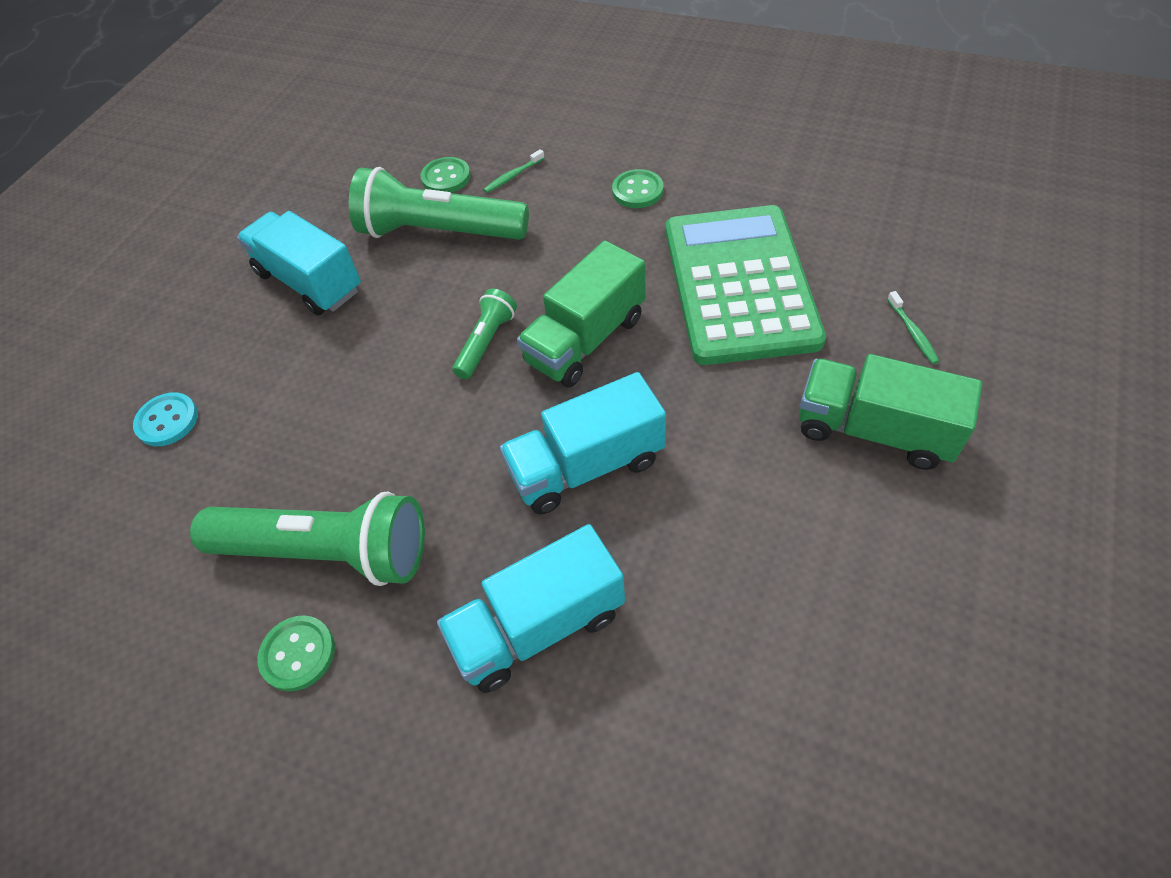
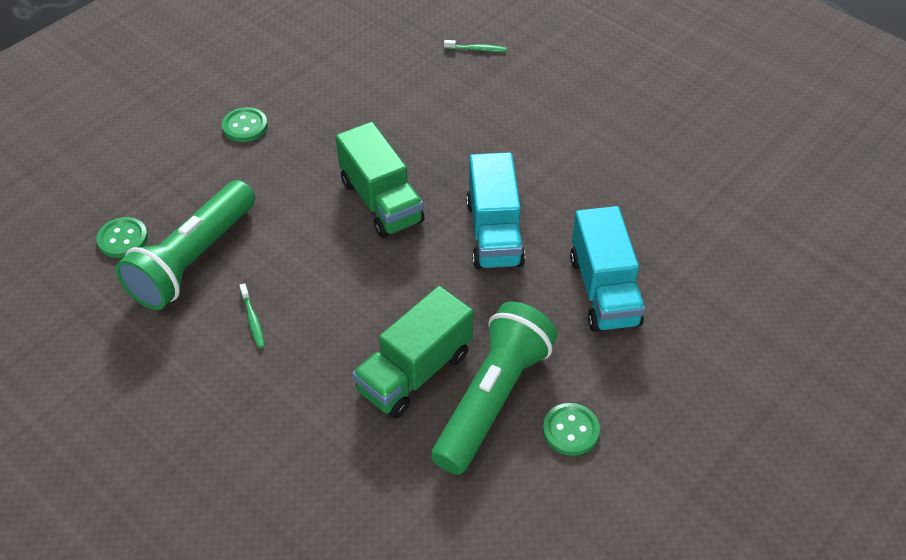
camera: 75 degrees left, 5 degrees down
(167, 421) = (291, 503): turquoise button -> none
(309, 282) = (186, 367): turquoise truck -> none
(486, 342) = (345, 259): green flashlight -> none
(513, 176) = (161, 194): green toothbrush -> green toothbrush (253, 320)
(739, 284) = (383, 107): green calculator -> none
(874, 430) = (539, 94): green truck -> green truck (415, 372)

